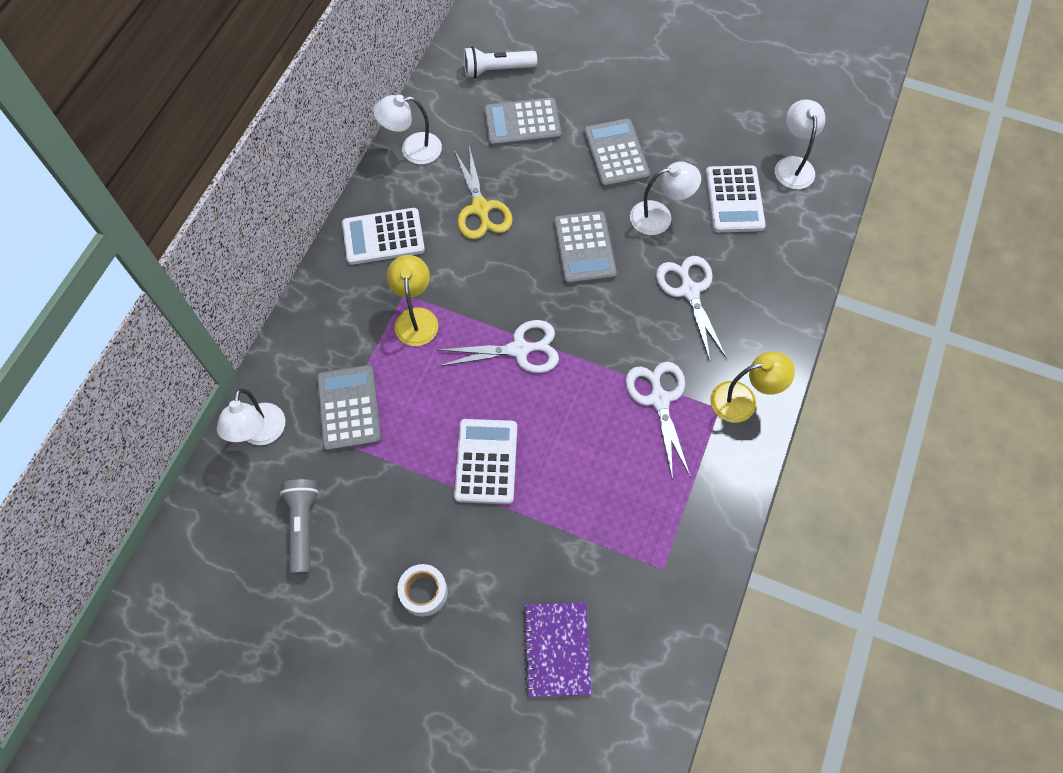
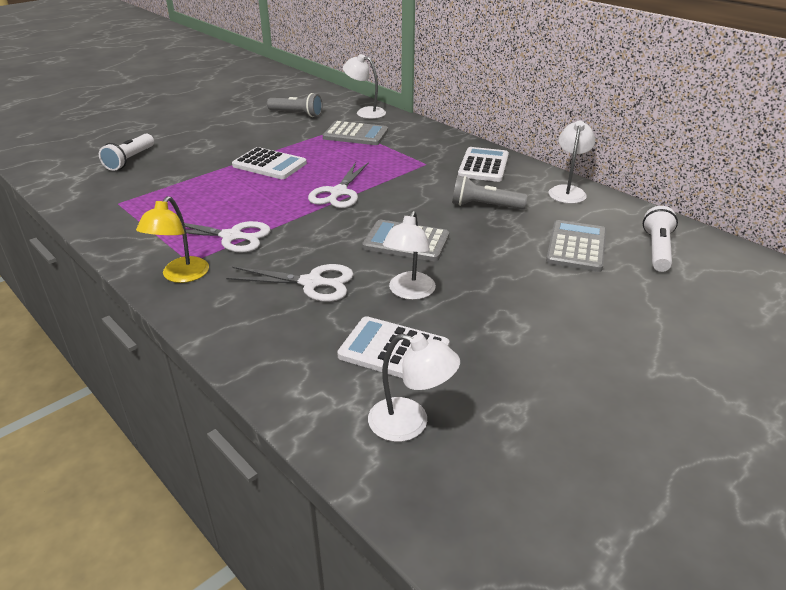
camera: 115 degrees right, 30 degrees down
(416, 318) = (402, 164): yellow lamp -> none
(424, 592) = (217, 134): white tape -> none
(481, 208) = (484, 206): yellow scissors -> grey flashlight
(557, 649) = (130, 160): purple notebook -> white flashlight
(616, 154) = (508, 289): grey calculator -> none

